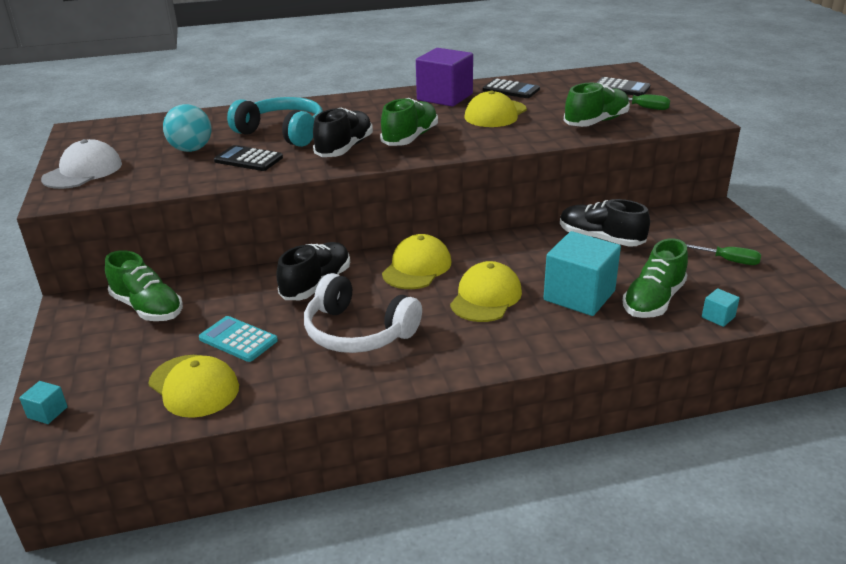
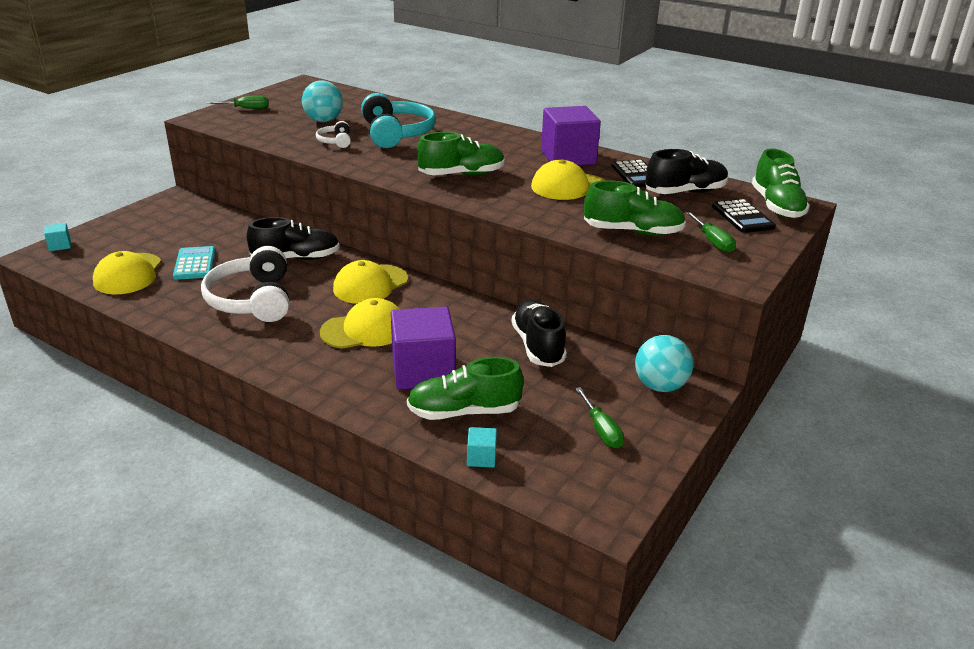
camera: 45 degrees right, 0 degrees up
(83, 171) = (246, 109): white cap -> green screwdriver
(147, 308) = (197, 220): green shoe -> green shoe (776, 206)
(248, 159) = (335, 141): black calculator -> white headphones
(344, 148) = (403, 161): black shoe -> black shoe (685, 192)
(417, 267) = (370, 284): yellow cap -> yellow cap turned 150 degrees clockwise
(579, 295) = (423, 371): turquoise cube -> purple cube
(699, 220) = (660, 386): none -> turquoise ball

